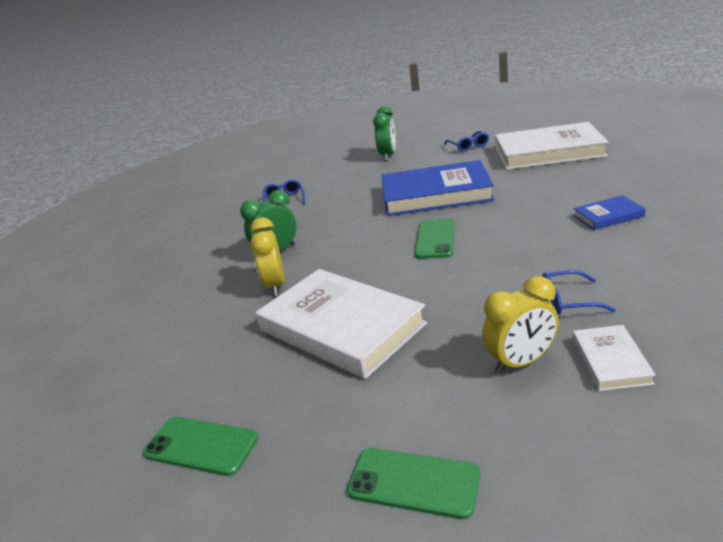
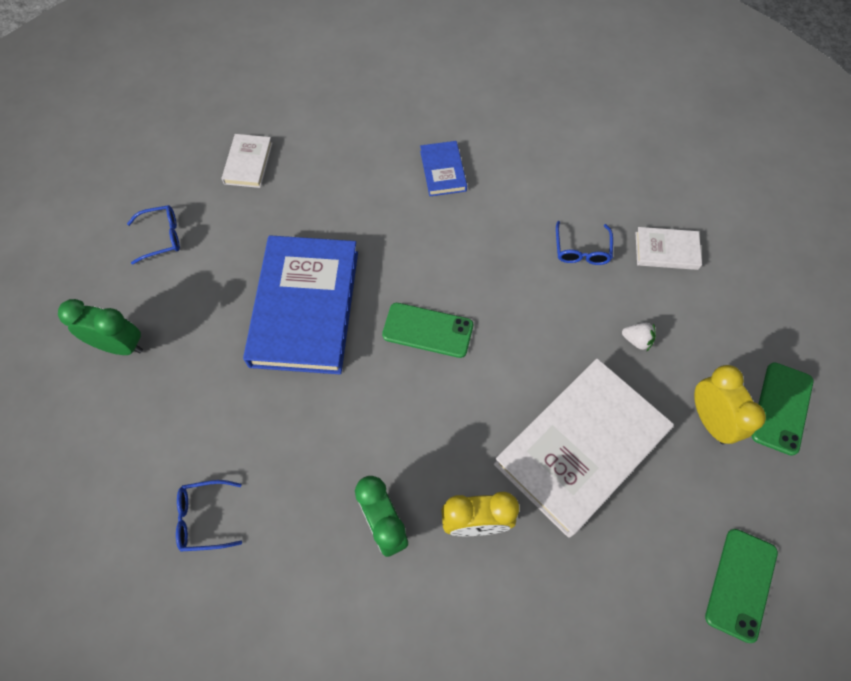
camera: 90 degrees left, 35 degrees up
(469, 349) = (637, 340): none -> white strawberry
(521, 362) = (659, 308): yellow clock -> yellow clock (709, 420)
(548, 152) = (248, 163): white book -> white book, size x0.46

